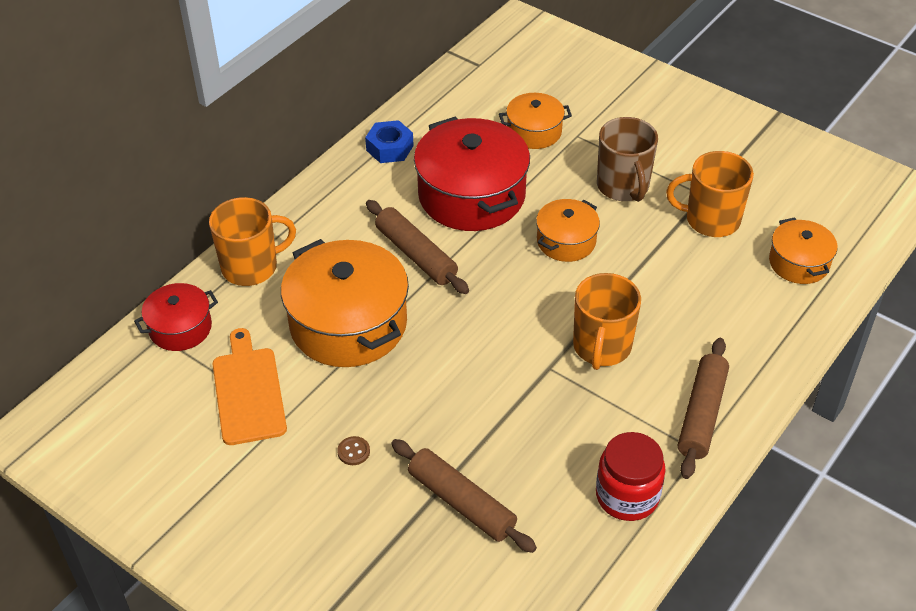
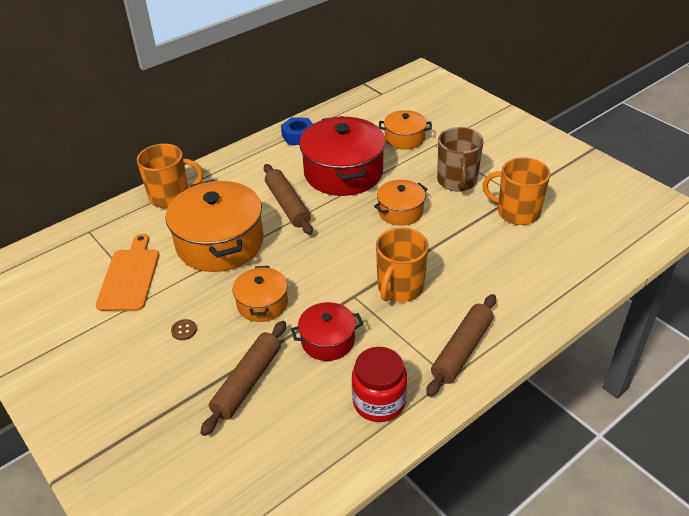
camera: 15 degrees right, 5 degrees down
(180, 328) = (105, 228): red pot -> red pot (328, 340)
(461, 503) = (247, 382): brown rolling pin -> brown rolling pin turned 60 degrees clockwise
(799, 263) = (578, 252): orange pot -> orange pot (262, 304)

